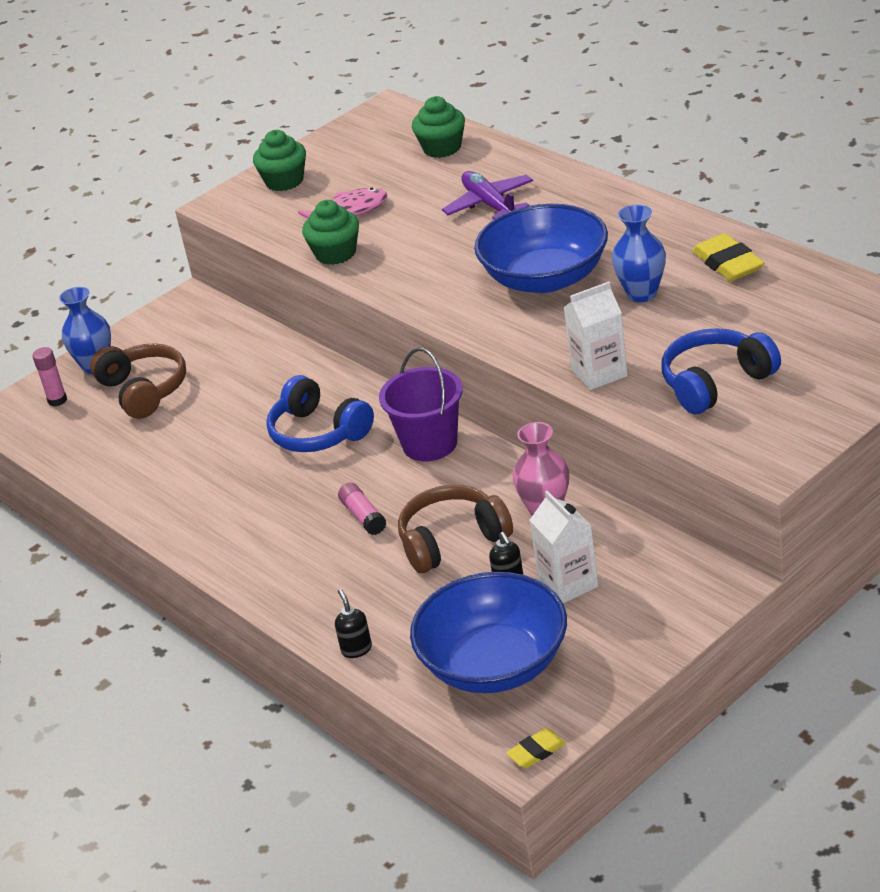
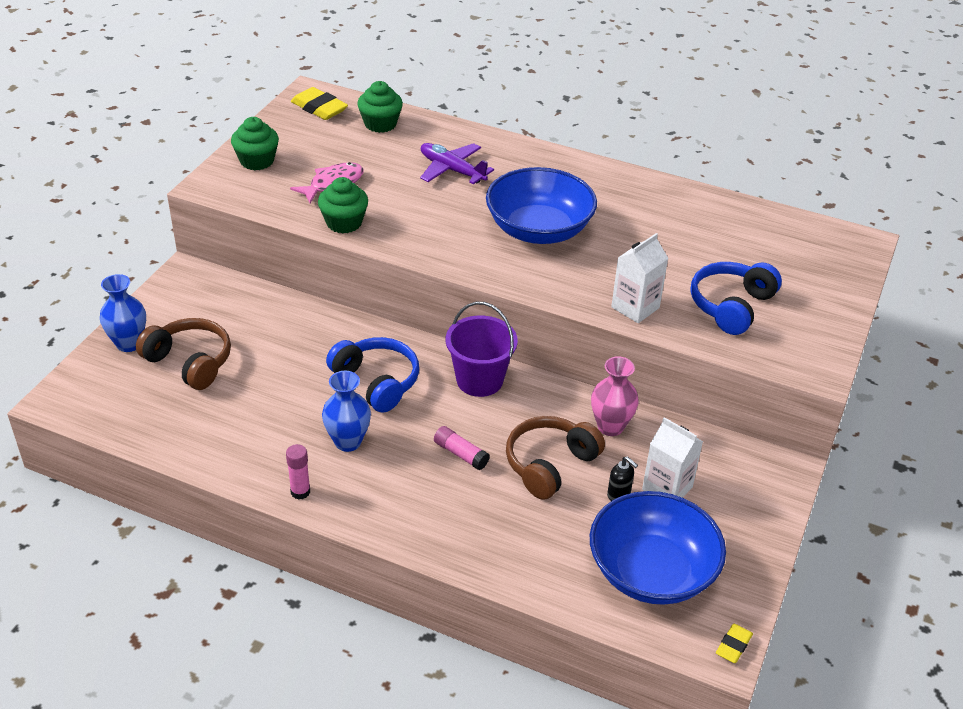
camera: 30 degrees left, 5 degrees up
(57, 400) = (108, 381): pink glue stick -> pink glue stick (300, 492)
(318, 432) = (376, 382): blue headphones -> blue headphones turned 150 degrees counterclockwise
(356, 649) = (527, 579): black soap dispenser -> none
(642, 294) = (625, 236): blue vase -> blue vase (348, 442)
(728, 263) = (674, 206): yellow eraser -> yellow eraser (319, 108)

